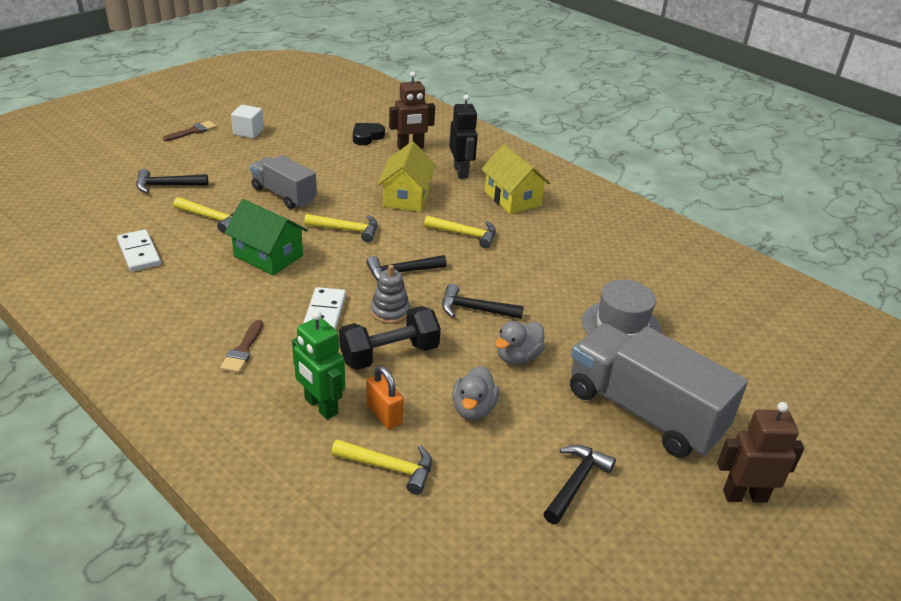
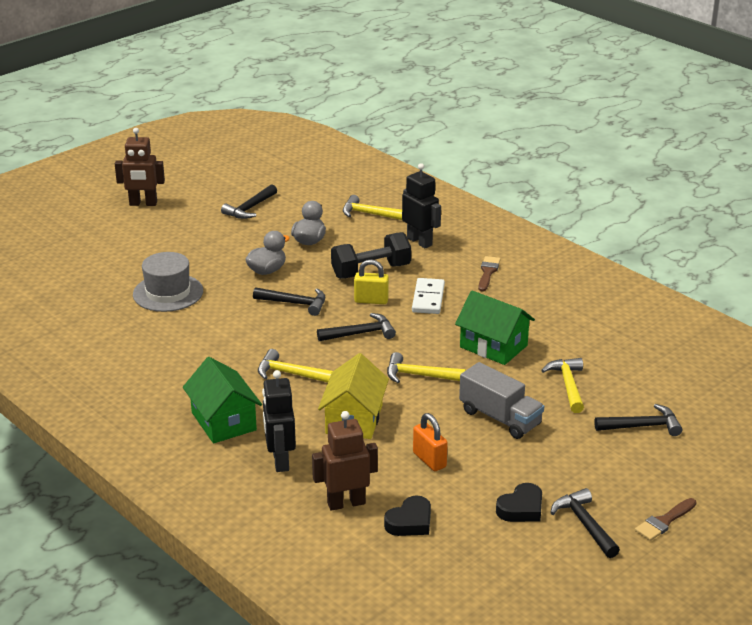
camera: 175 degrees left, 5 degrees down
(139, 253) = (620, 346): white domino -> none
(212, 218) = (568, 385): yellow hammer -> yellow hammer turned 60 degrees clockwise
(248, 132) = (584, 524): white cube -> black hammer
(288, 141) = (521, 508): none -> black heart
(320, 406) = (420, 241): green robot -> black robot
(384, 415) = (374, 238): orange padlock -> orange padlock (429, 460)
(390, 311) = (371, 300): grey stacking toy -> yellow padlock
(512, 199) = (224, 421): yellow house -> green house
(643, 412) = (183, 240): grey truck -> none

